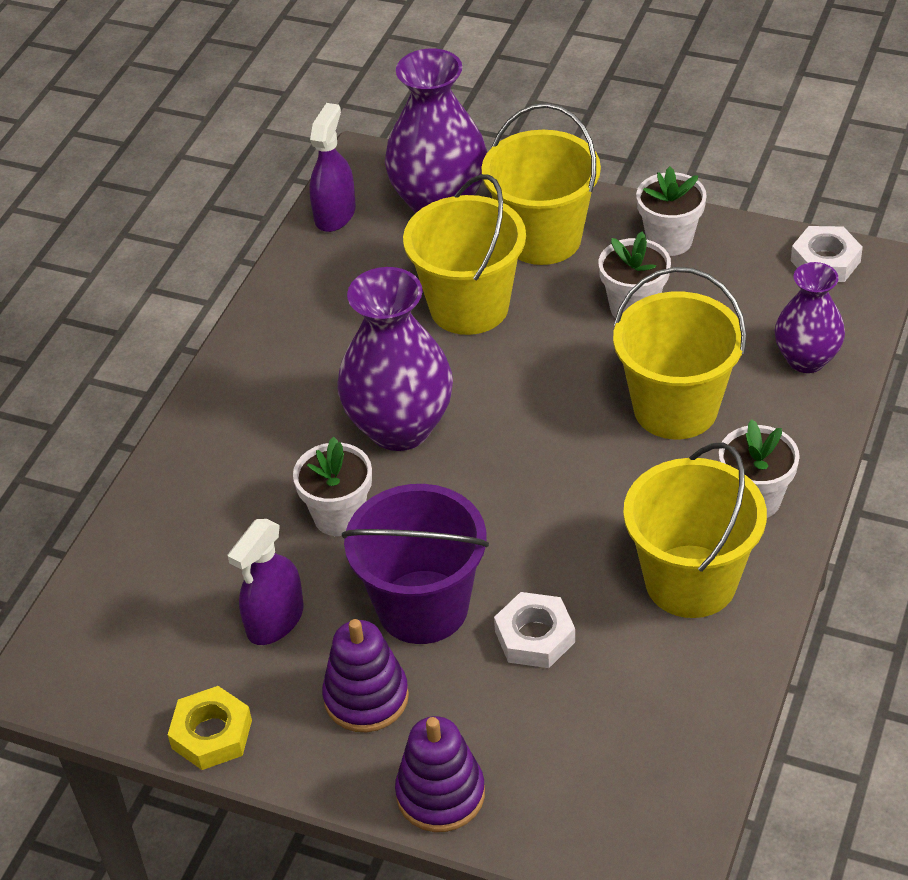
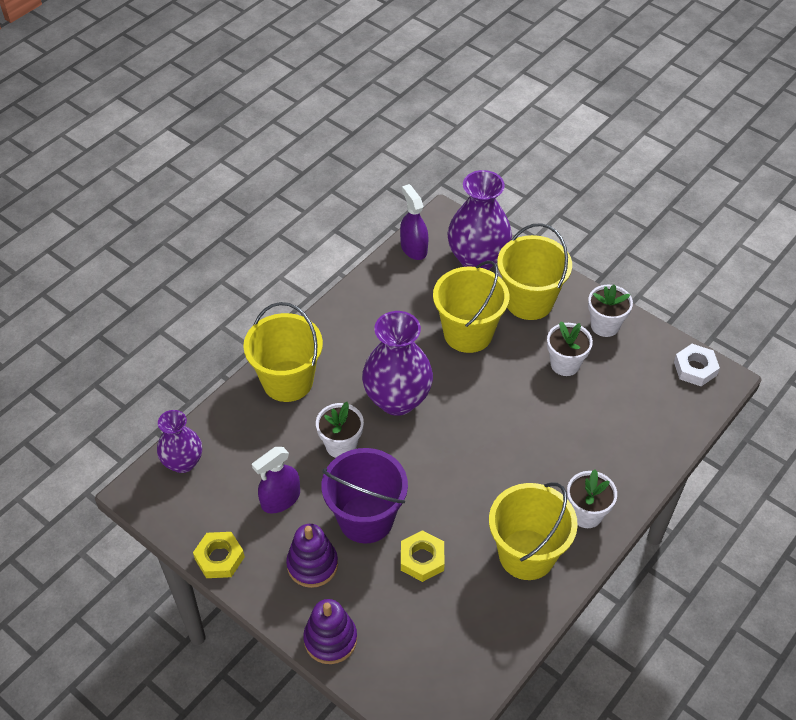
camera: 15 degrees right, 5 degrees up
(335, 214) = (413, 248): purple spray bottle -> purple spray bottle turned 60 degrees counterclockwise
(535, 636) = (422, 559): white nut -> yellow nut
(675, 408) = (563, 438): yellow bucket -> yellow bucket (287, 381)
(806, 359) = (656, 431): purple vase -> purple vase (183, 462)

